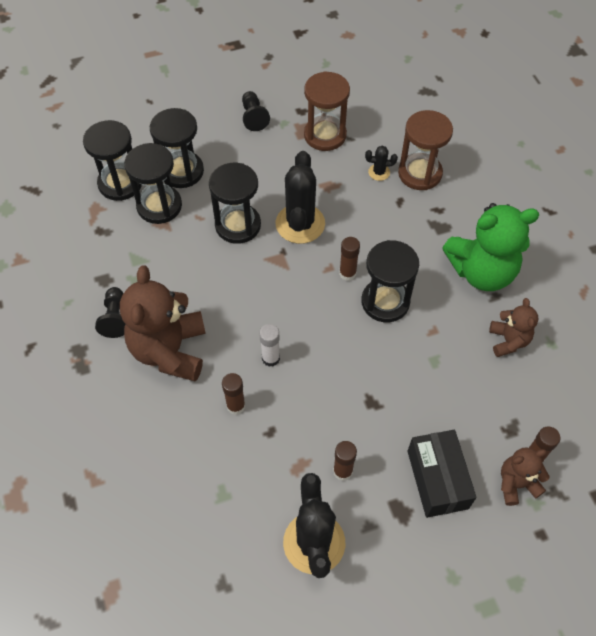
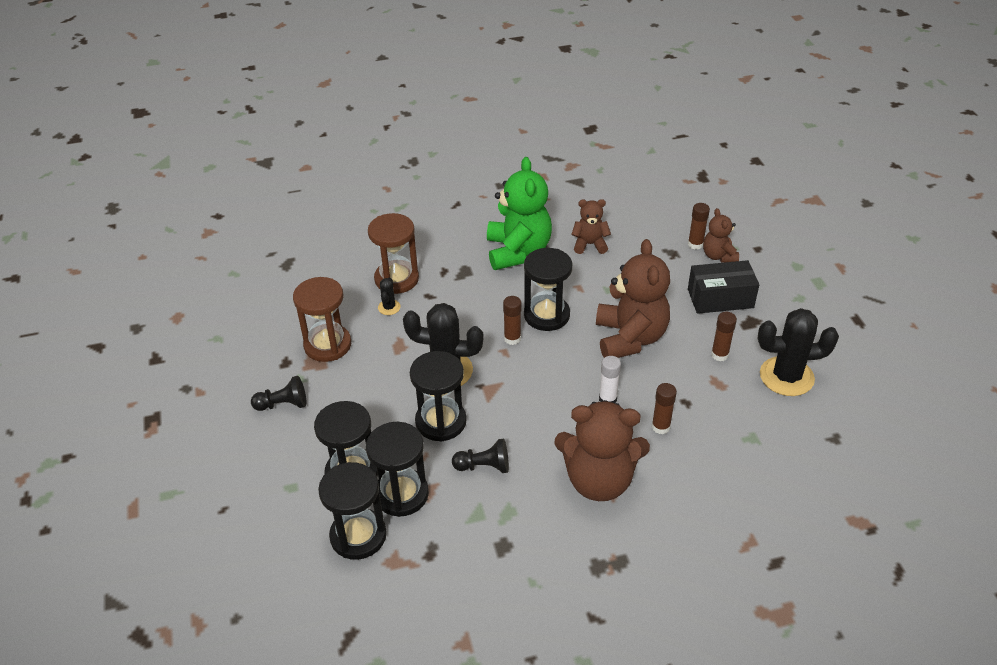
camera: 85 degrees left, 15 degrees down
(115, 318) = (556, 532): black pawn -> black pawn (484, 466)
(359, 380) = (630, 338): none -> brown teddy bear

